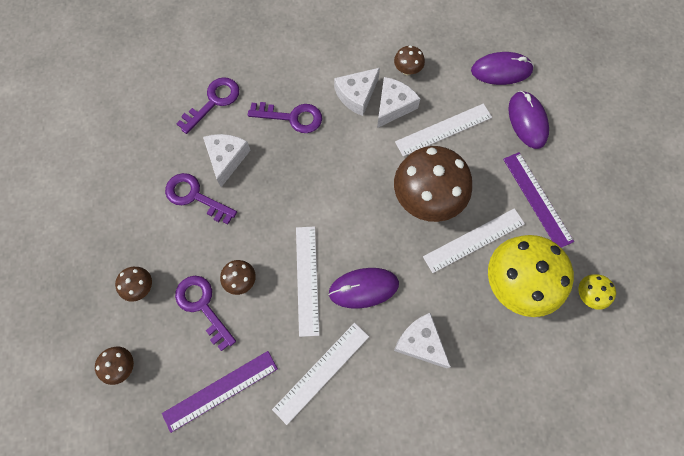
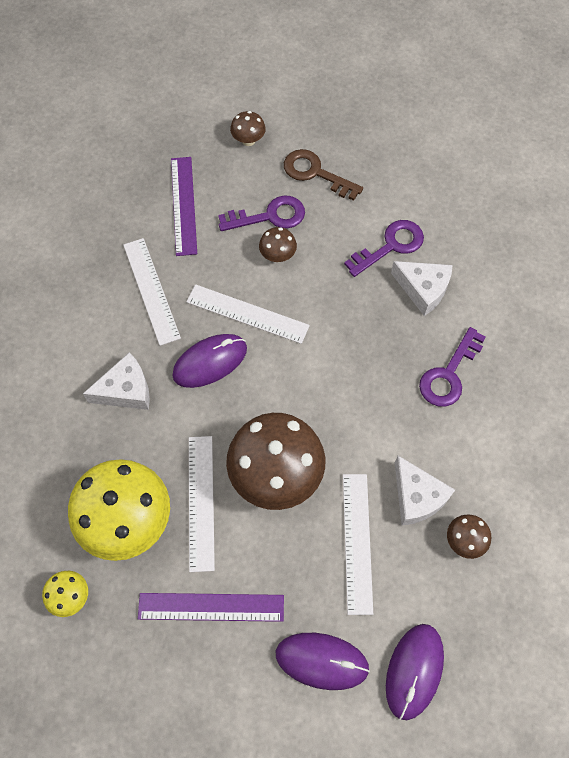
camera: 115 degrees right, 5 degrees down
(140, 287) = (315, 173): brown mushroom -> brown key
(213, 101) = (504, 301): purple key -> none
(357, 95) = (451, 460): white cheese -> none
(363, 288) = (210, 362): purple mouse -> purple mouse turned 45 degrees clockwise

